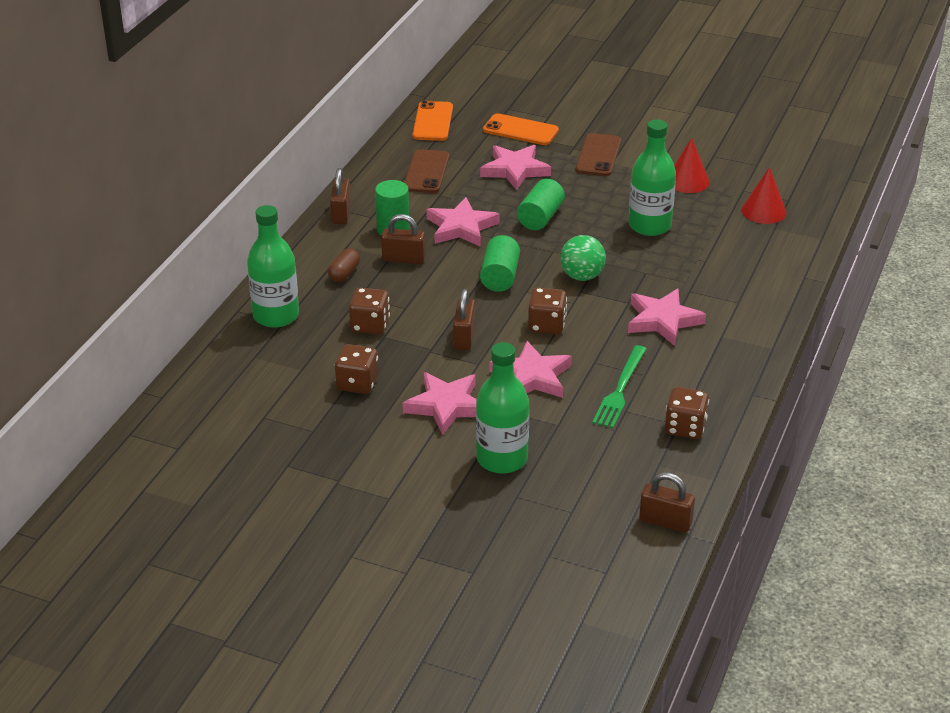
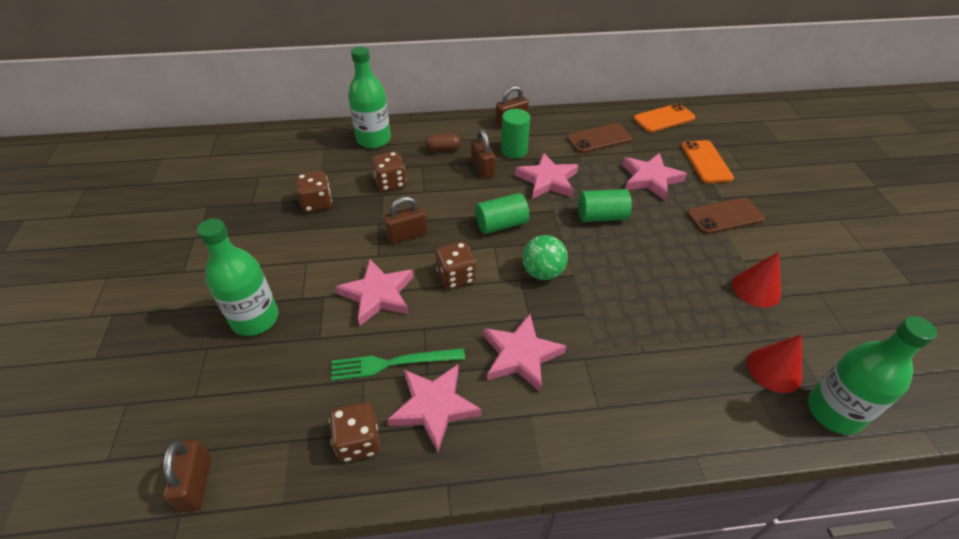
camera: 60 degrees right, 10 degrees up
(446, 406) = (312, 259): pink star -> pink star (434, 407)
(649, 225) = (658, 288): green bottle -> green bottle (834, 411)

